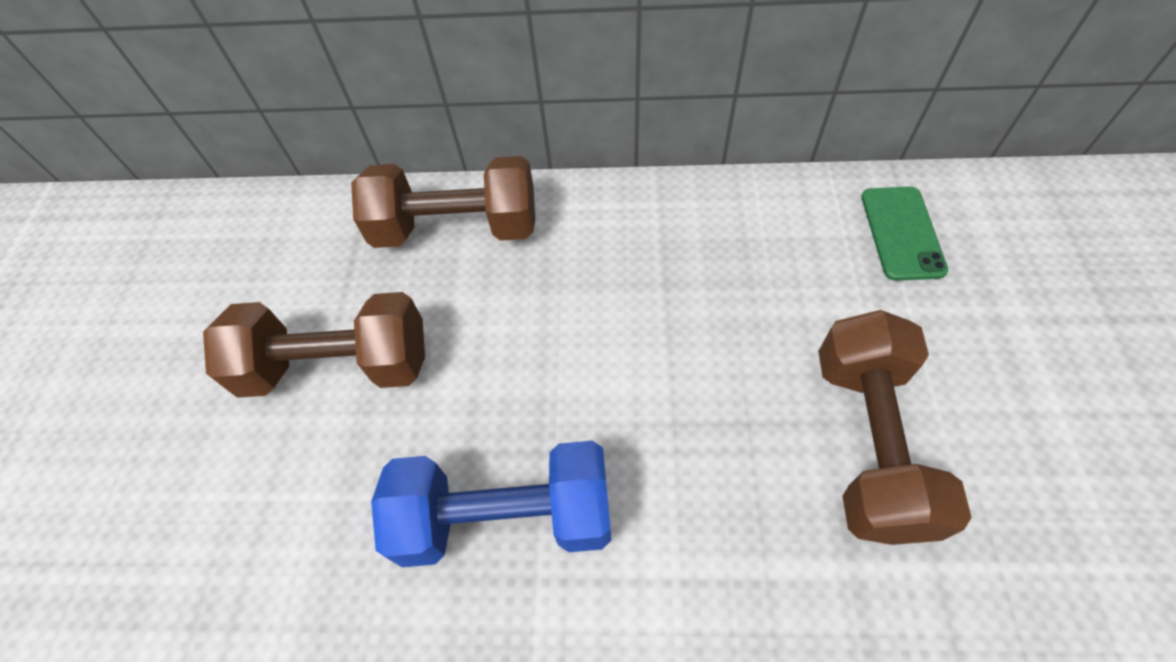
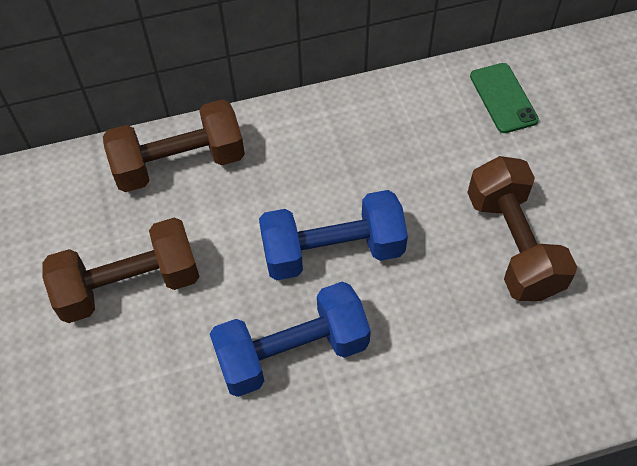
camera: 20 degrees left, 0 degrees up
(607, 386) = (332, 251): none -> blue dumbbell

